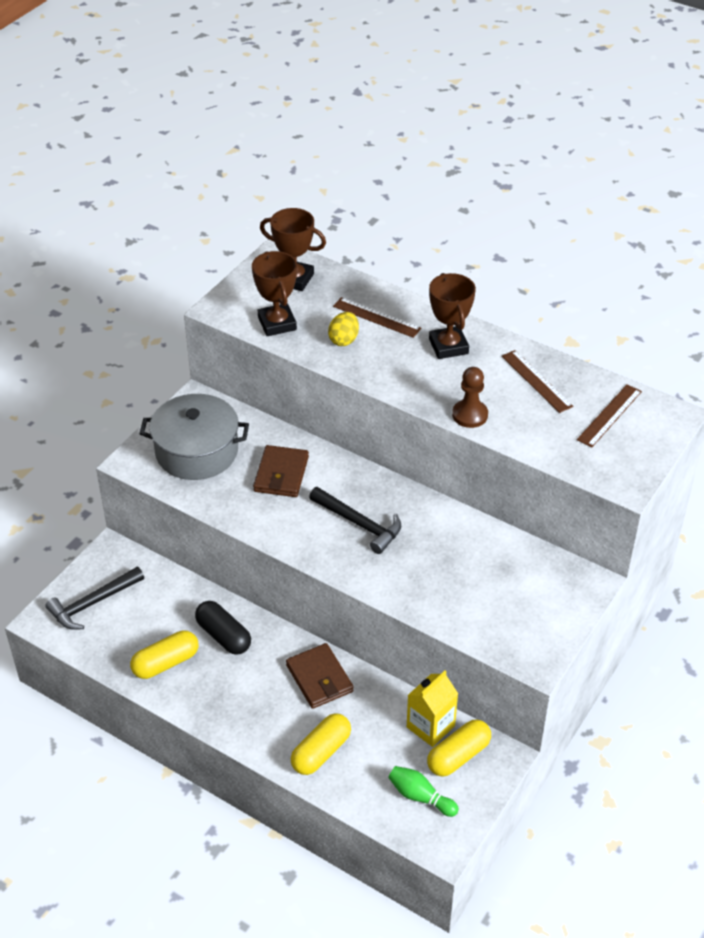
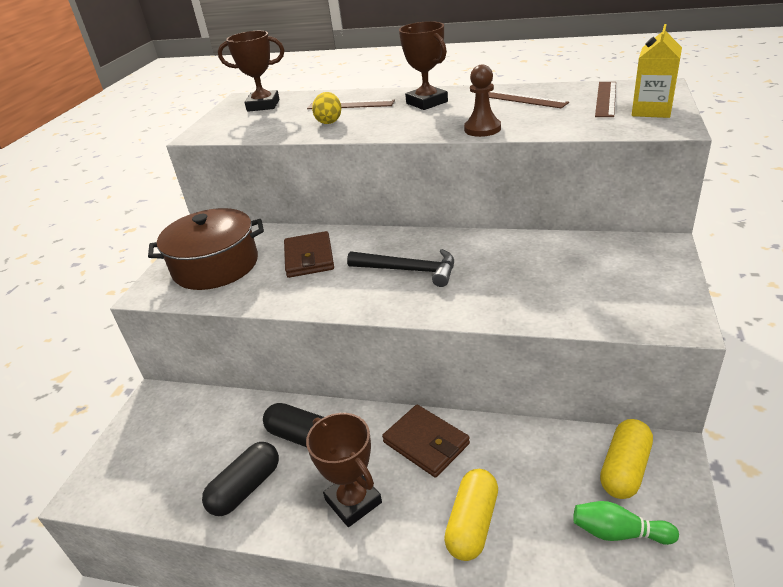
camera: 15 degrees left, 10 degrees down
(93, 603) = (143, 454): black hammer -> none
(165, 663) = (246, 488): yellow capsule -> black capsule
(196, 451) = (215, 266): grey pot -> brown pot
(277, 323) = (260, 128): brown trophy -> brown trophy (353, 501)
(430, 726) = (573, 449): yellow carton -> yellow carton (652, 110)

